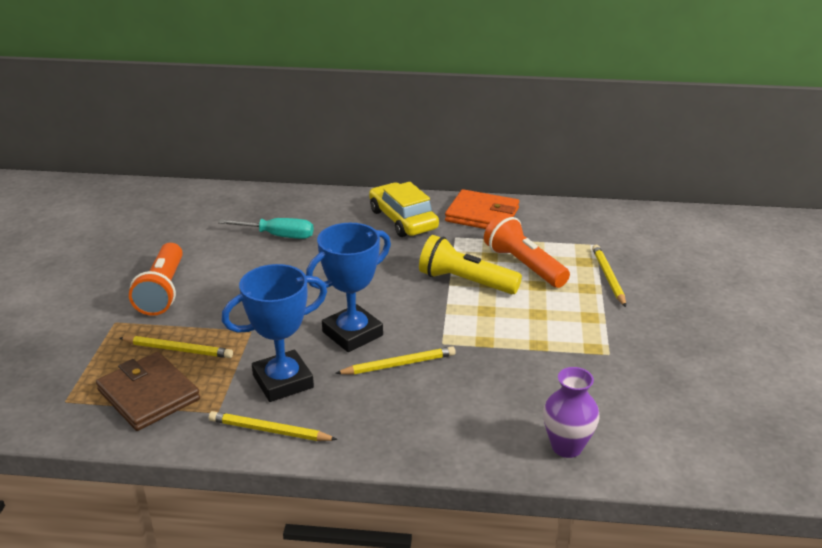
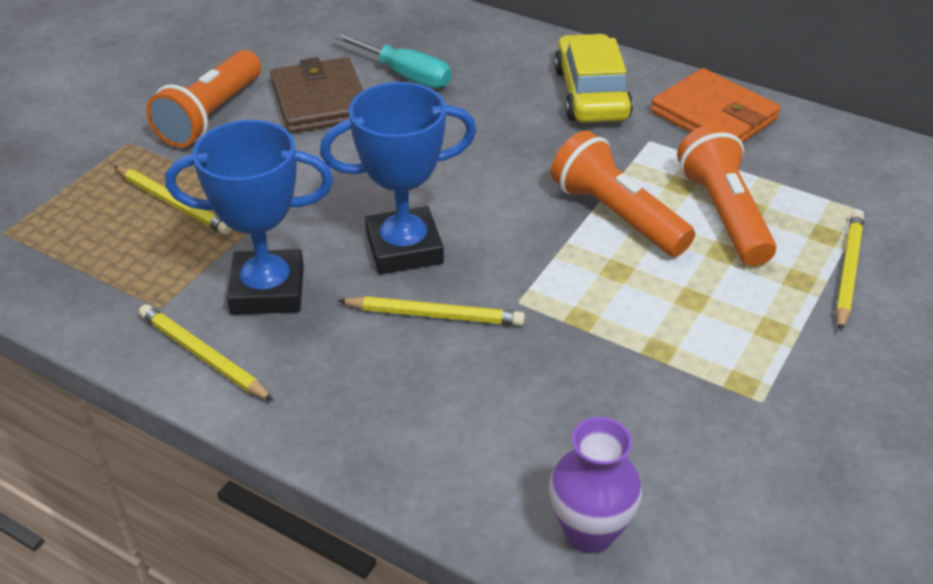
camera: 25 degrees right, 10 degrees up
(149, 395) = (98, 255): brown wallet -> brown wallet (320, 101)
(465, 282) = (616, 215): yellow flashlight -> orange flashlight

